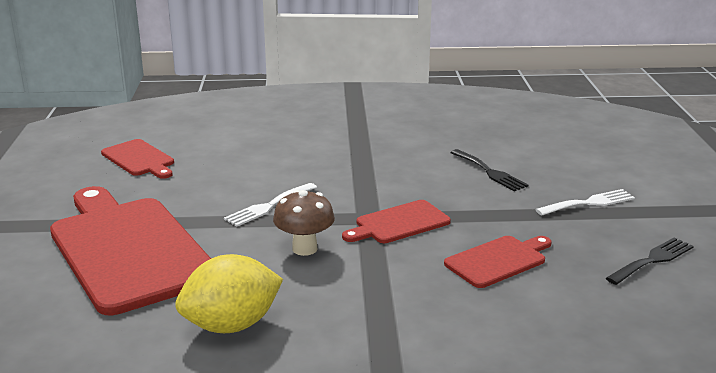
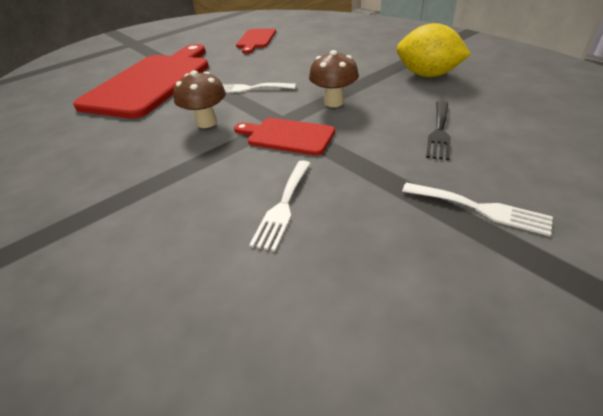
camera: 55 degrees right, 15 degrees up
(231, 325) = (86, 145): yellow lemon -> yellow lemon (427, 75)
(375, 184) = (334, 102): none -> brown mushroom
(498, 261) = (283, 206): red cutting board -> white fork
(652, 260) = (421, 317): black fork -> none

